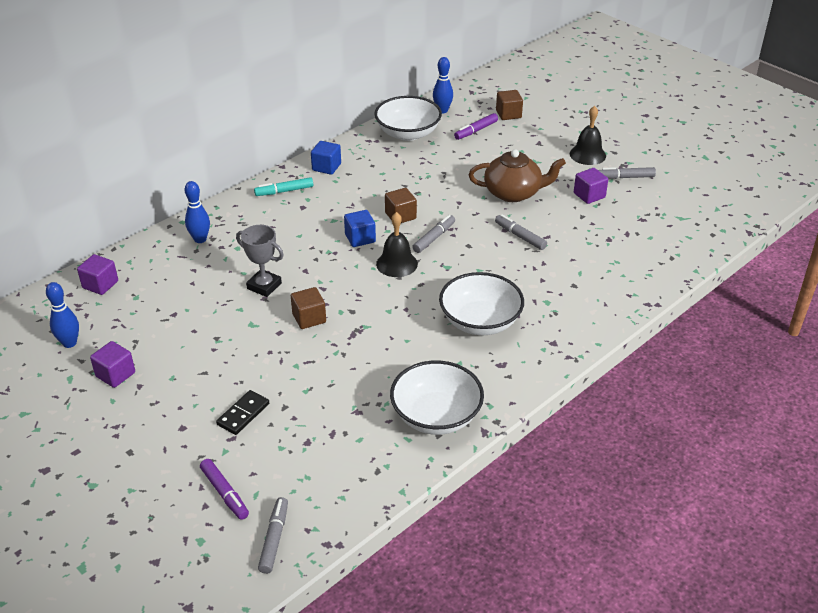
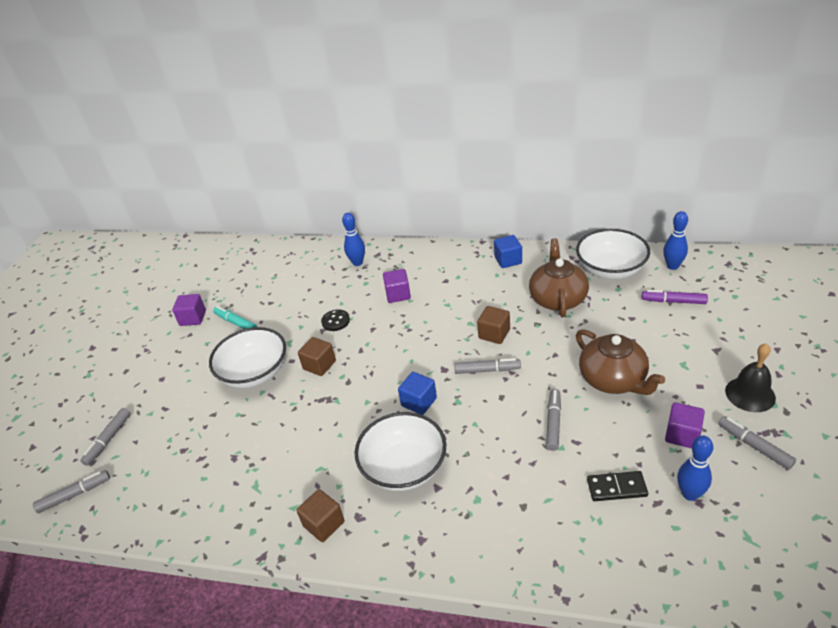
camera: 60 degrees right, 0 degrees up
(69, 343) = (209, 282): blue bowling pin -> blue bowling pin (690, 494)
(100, 284) = (273, 257): purple cube -> purple cube (398, 294)
(224, 493) = (108, 440): purple marker -> grey marker
(243, 414) = (192, 398): black domino -> black domino (616, 488)
(264, 286) = (335, 321): grey trophy -> black button
(284, 191) = (453, 261): turquoise marker -> turquoise marker (236, 323)
(360, 238) = (440, 331): blue cube -> blue cube (419, 402)
(396, 264) = (430, 370): black bell -> none
(404, 170) = (558, 299): none -> brown teapot
(436, 416) = (260, 510): white bowl -> white bowl (255, 372)
(508, 114) = (731, 304): brown cube -> brown cube (324, 524)

